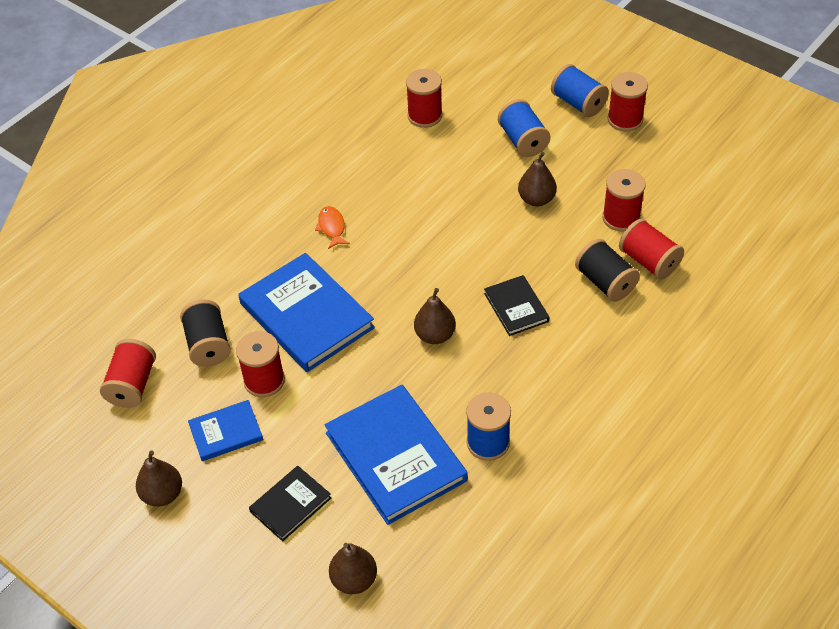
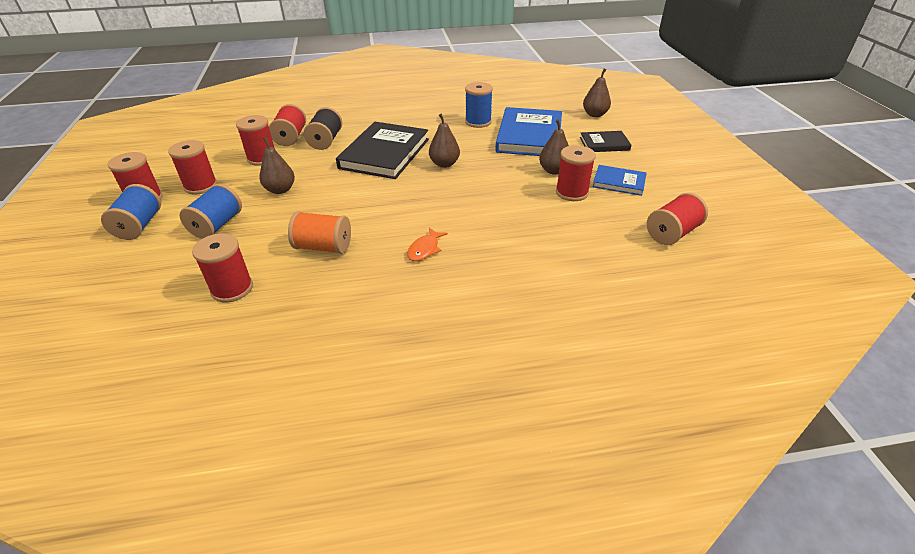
camera: 140 degrees left, 10 degrees down
(162, 494) = (680, 176): brown pear -> brown pear (553, 170)
(208, 345) = (595, 227): black spool -> none
(306, 316) = (508, 209): blue book -> none
(412, 179) = (323, 247): none -> orange spool
(516, 307) = (384, 153): black book -> black book, size x1.92
(609, 157) = (201, 186): none -> red spool

